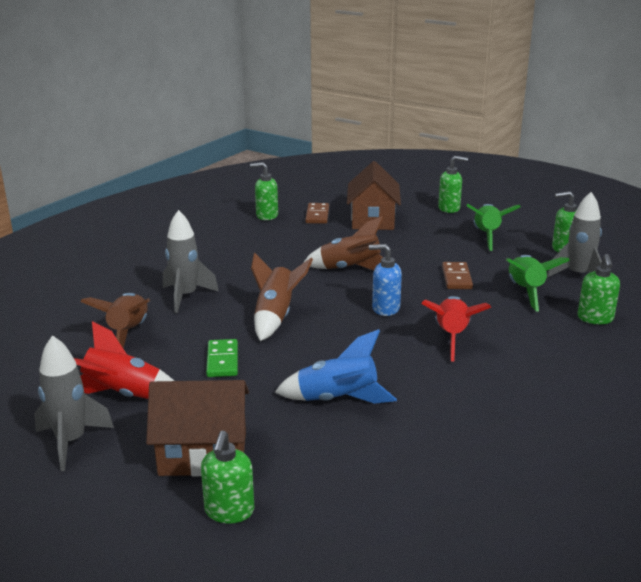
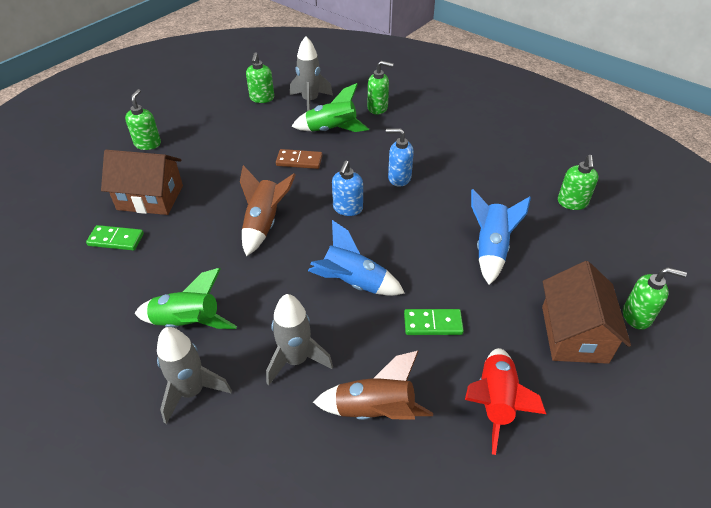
camera: 85 degrees left, 20 degrees up
(71, 442) = (577, 438): grey rocket -> grey rocket (192, 391)
(266, 216) = (94, 285): green soap dispenser -> green soap dispenser (572, 203)
(276, 317) = (353, 283): brown rocket -> blue rocket
(317, 215) = (116, 240): brown domino -> green domino
(451, 337) = (399, 178): red rocket -> blue soap dispenser
(486, 236) = (222, 132): green rocket -> green rocket (188, 323)

